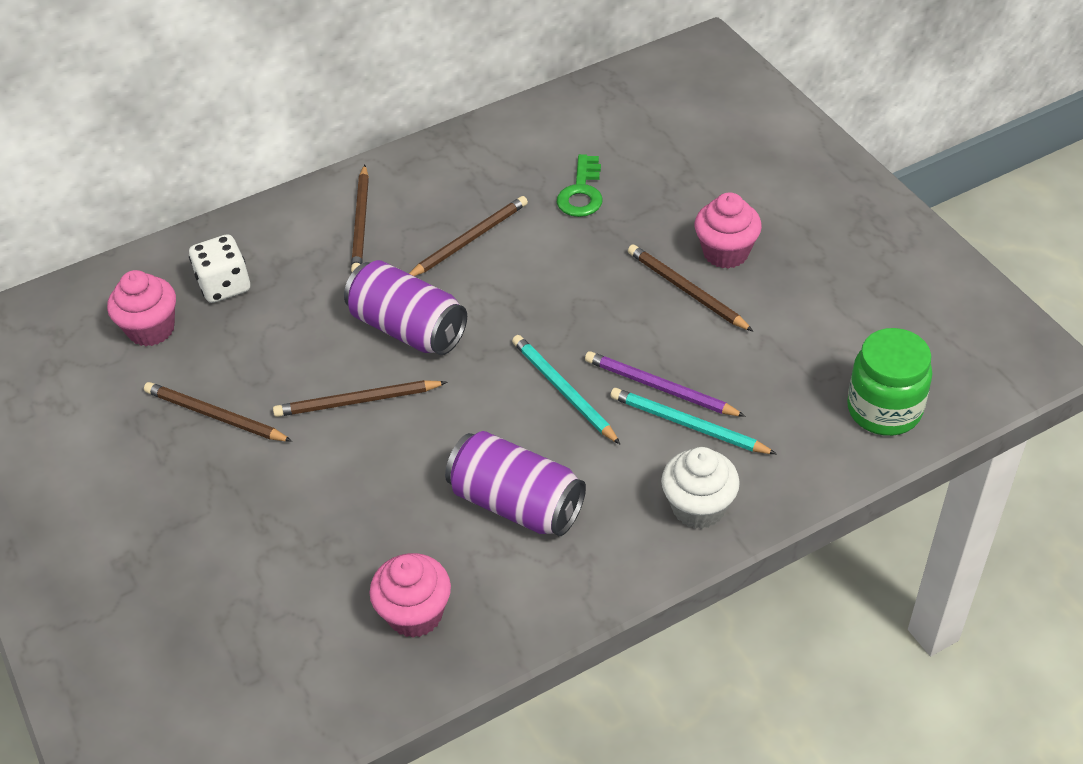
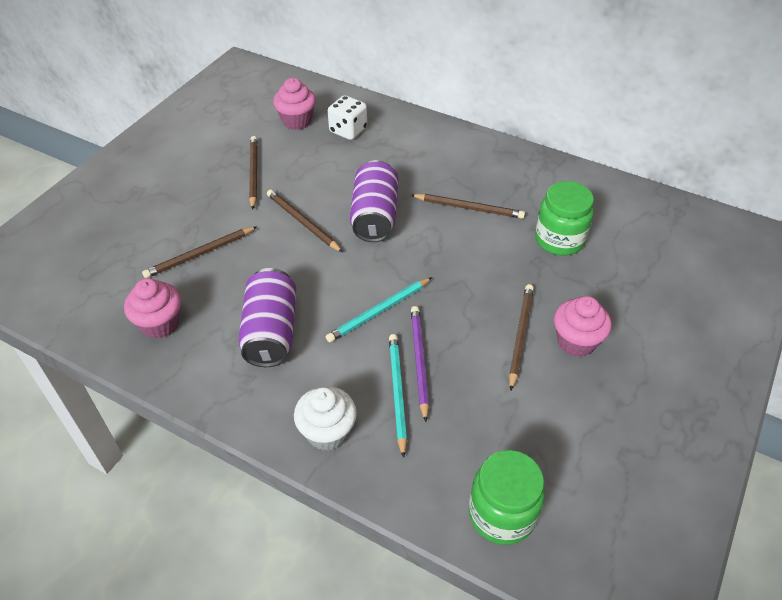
camera: 55 degrees right, 0 degrees up
(361, 222) = (441, 157): brown pencil -> brown pencil (200, 254)
(563, 391) = (379, 311): turquoise pencil -> turquoise pencil turned 150 degrees counterclockwise
(581, 193) = (559, 240): green key -> green jar

